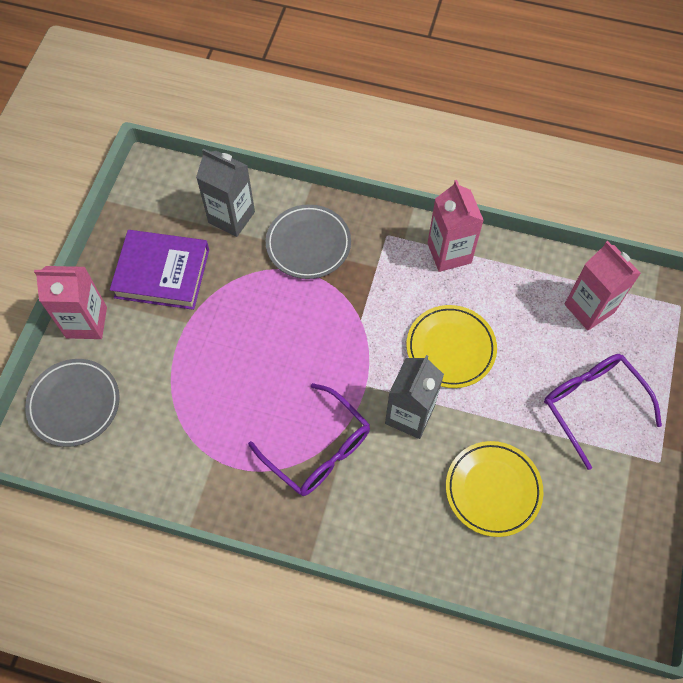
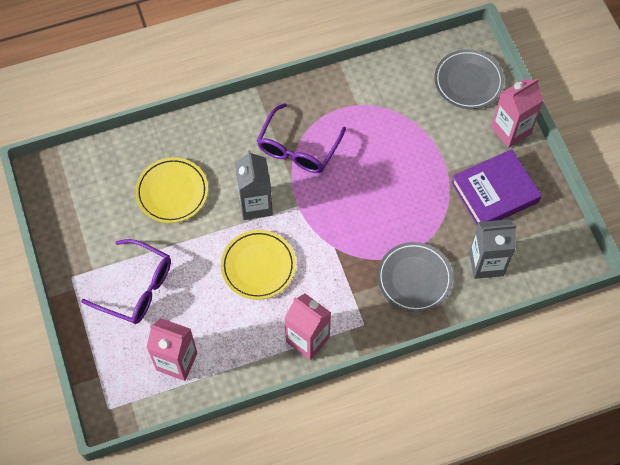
camera: 145 degrees right, 0 degrees up
(318, 449) = (298, 148): purple glasses -> purple glasses turned 75 degrees counterclockwise

